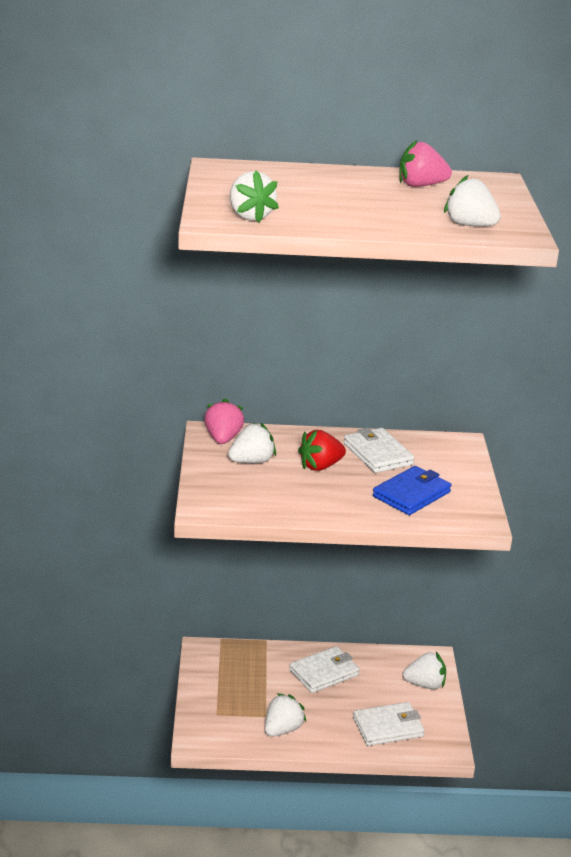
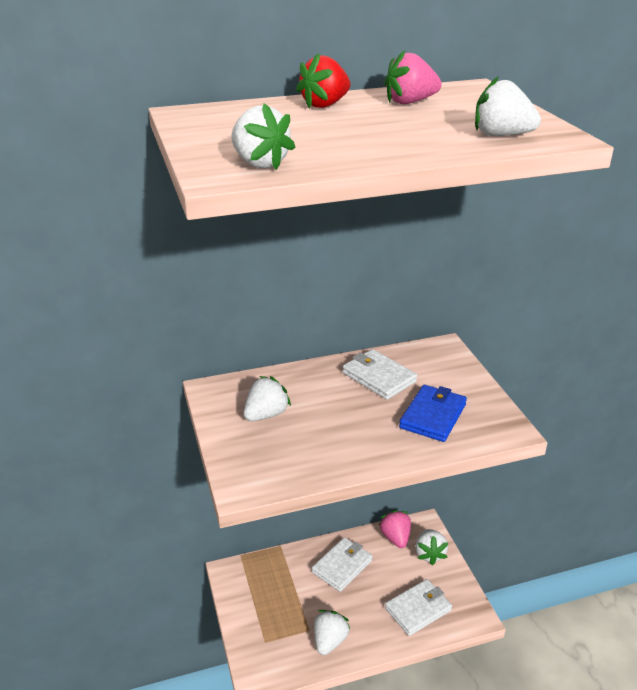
camera: 15 degrees left, 5 degrees up
(223, 438) = (227, 394): pink strawberry -> pink strawberry (395, 538)
(320, 466) = (333, 404): red strawberry -> red strawberry (325, 105)
(425, 684) = (429, 554): white strawberry -> white strawberry turned 105 degrees clockwise

